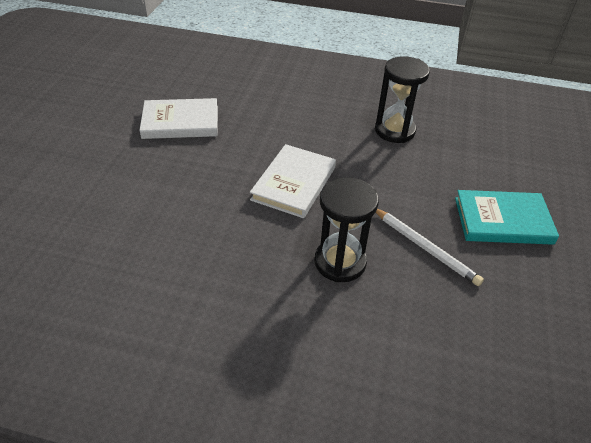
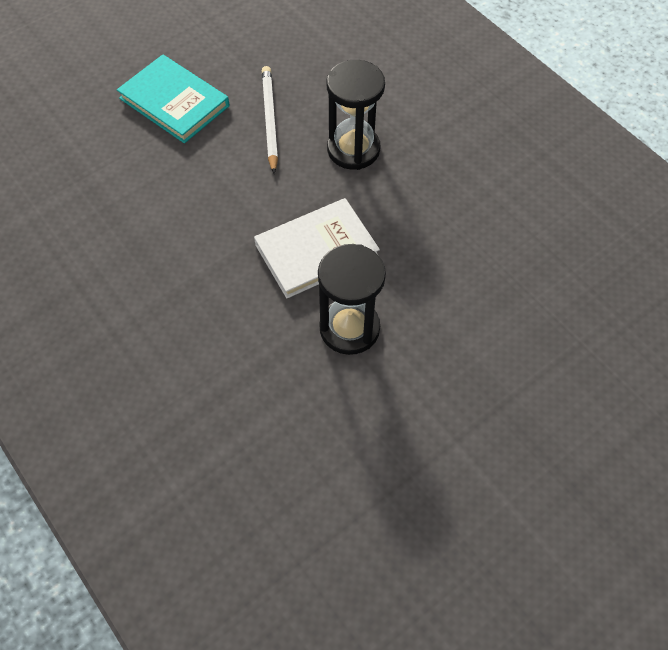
camera: 140 degrees left, 15 degrees up
(180, 122) = (370, 435): white book -> none
(394, 131) = (133, 253): black hourglass -> black hourglass (349, 328)

